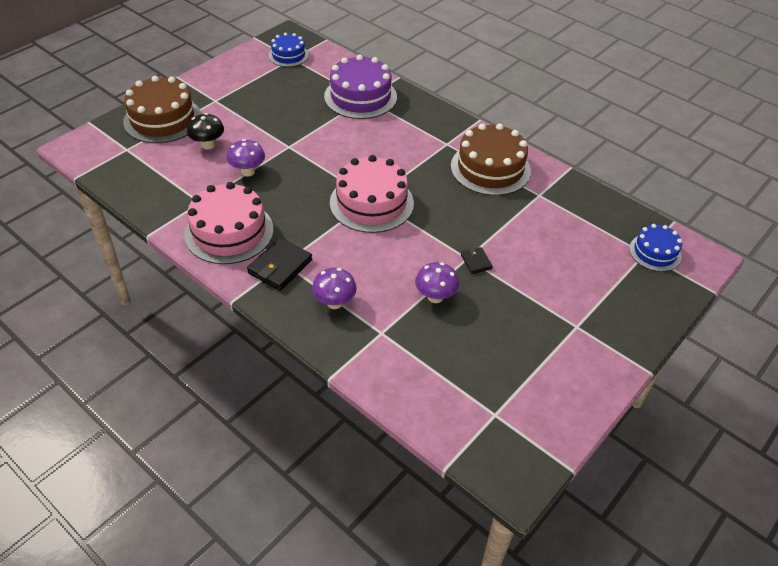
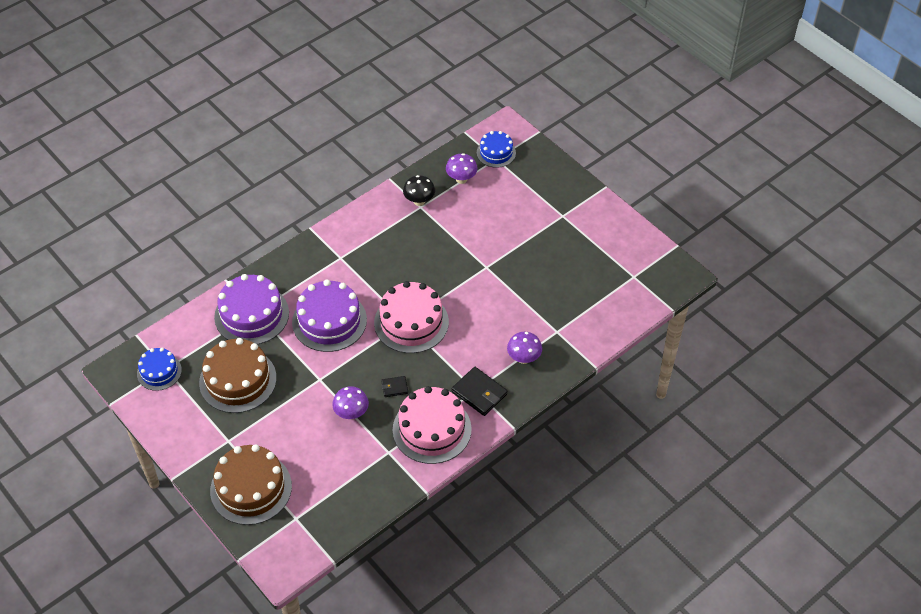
camera: 80 degrees left, 5 degrees up
(208, 145) = (304, 446): black mushroom -> black mushroom (419, 201)
(362, 145) = (329, 321): none -> purple cake
(435, 297) = (525, 293): purple mushroom -> purple mushroom (461, 179)
(476, 262) = (491, 262): black wallet -> black wallet (394, 387)
(490, 168) = (381, 232): brown cake -> brown cake (238, 380)

